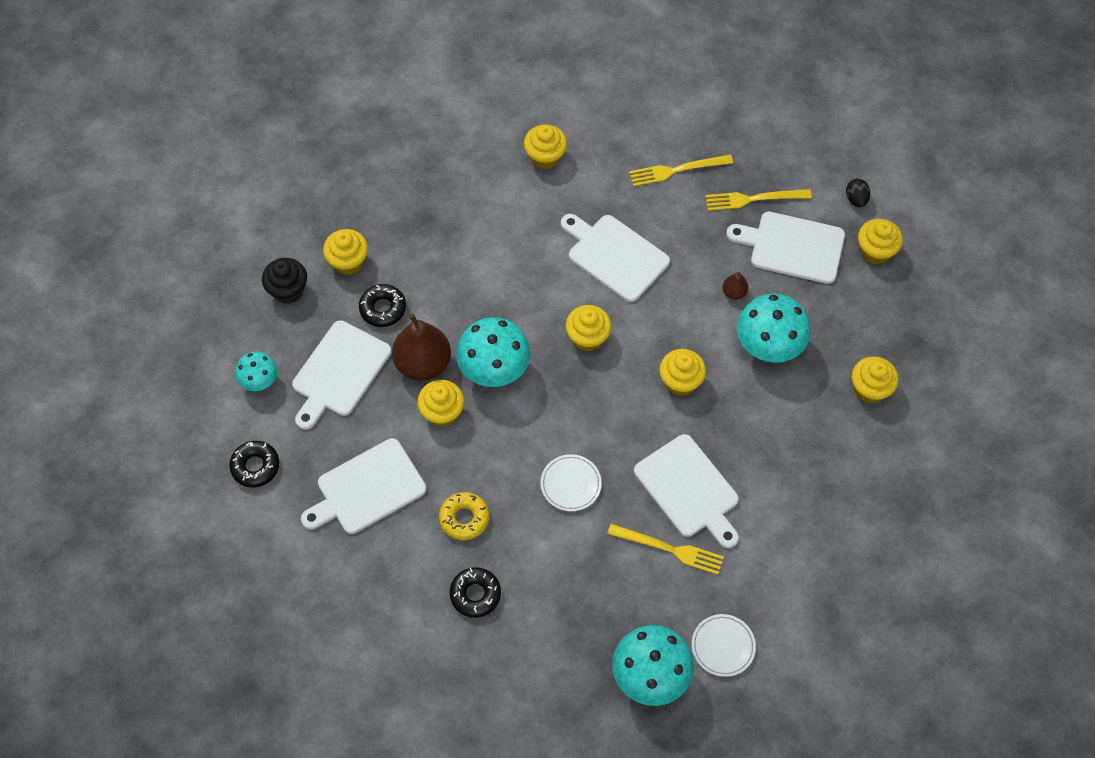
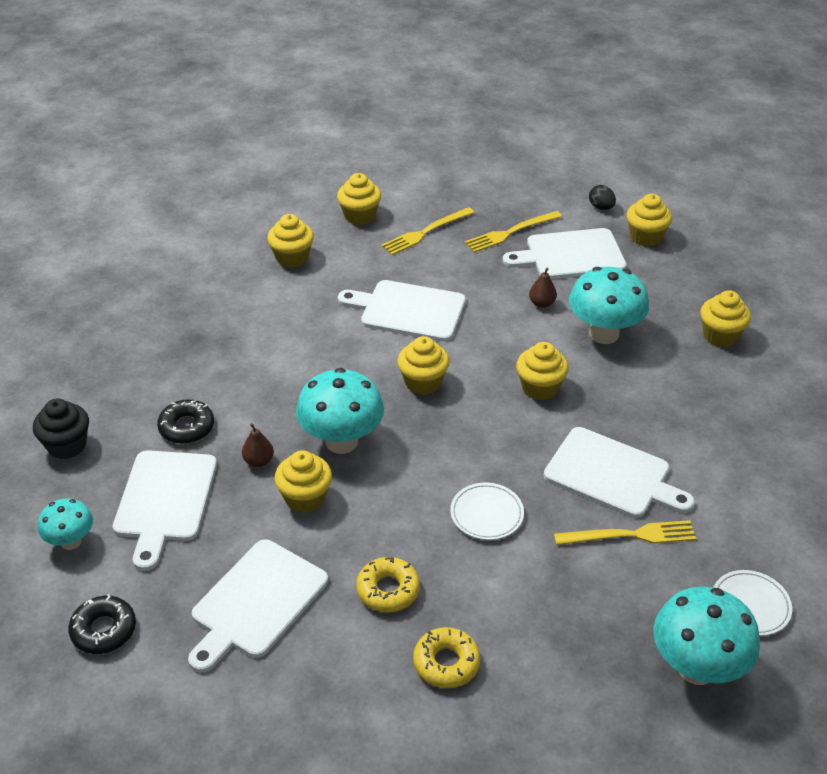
camera: 25 degrees left, 20 degrees down
(348, 262) = (126, 399): yellow cupcake -> yellow cupcake (359, 216)
(423, 364) = (258, 461): brown pear -> brown pear, size x0.45
(475, 594) = (446, 663): black donut -> yellow donut

